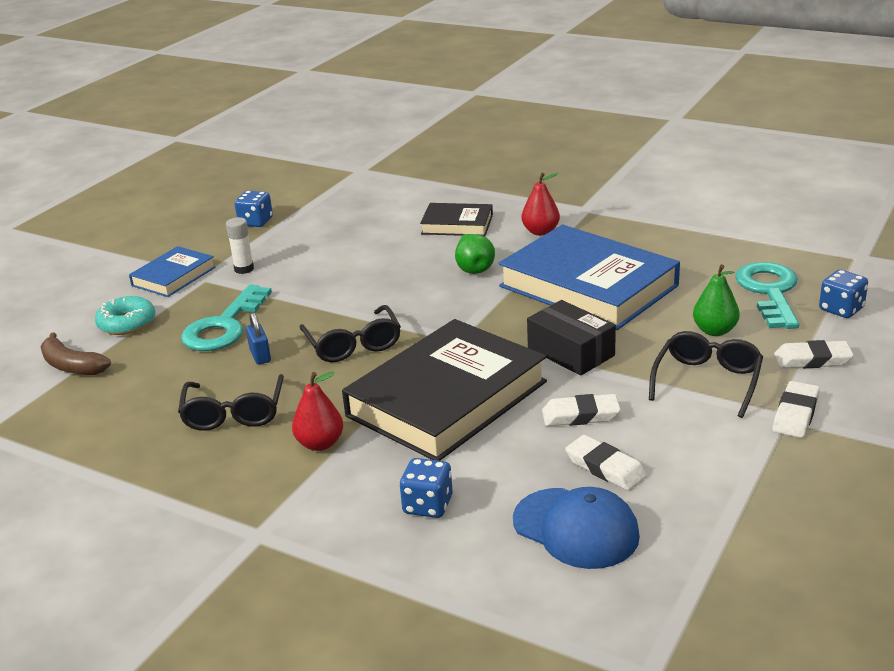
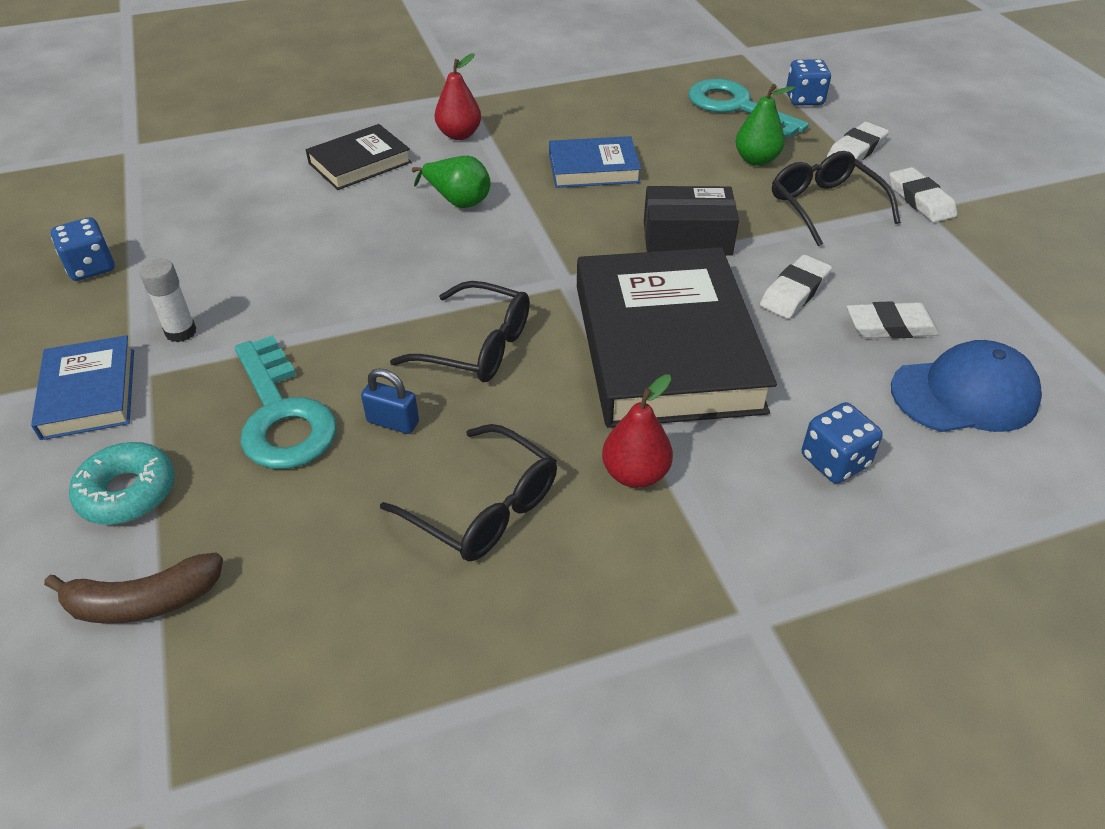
camera: 50 degrees left, 15 degrees up
(588, 286) = (593, 168): blue book -> blue book, size x0.50

